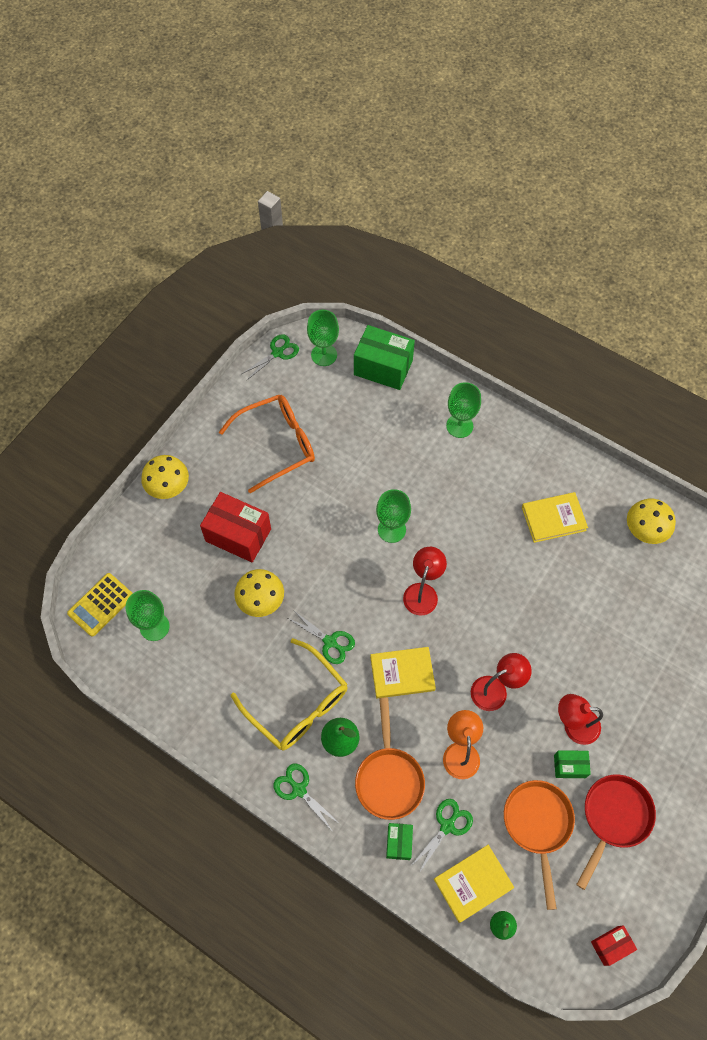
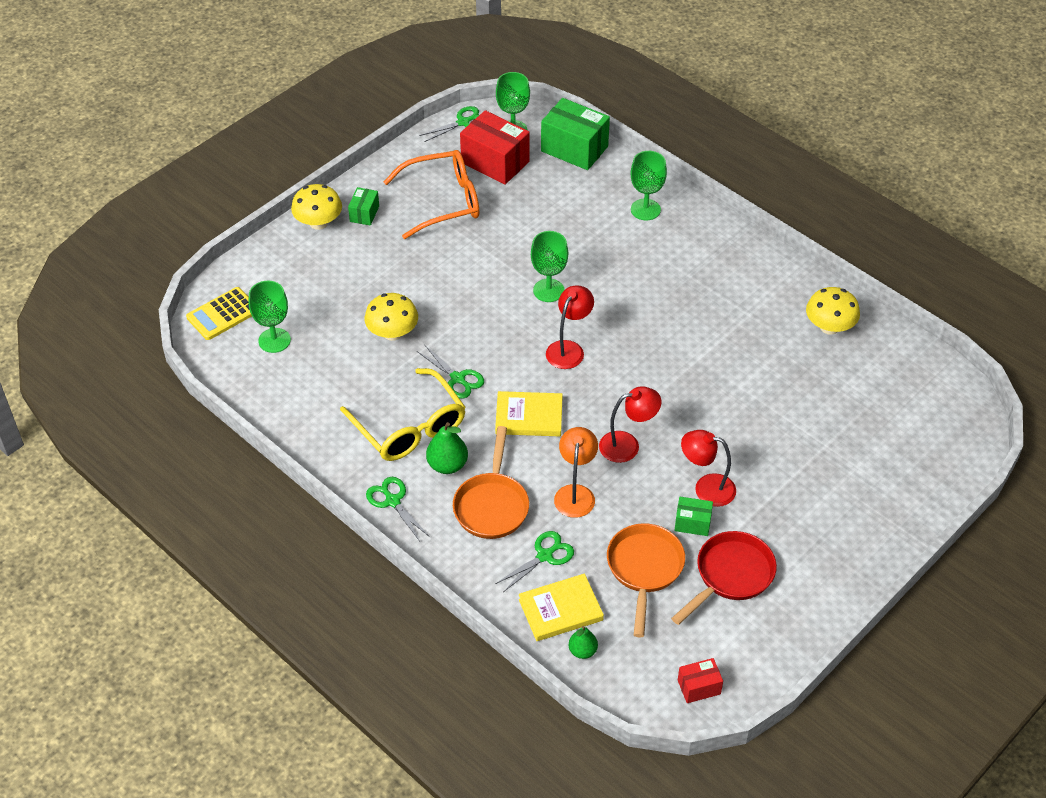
camera: 10 degrees right, 15 degrees down
(238, 535) = (382, 274): red box -> red box (495, 162)
(399, 842) = (488, 562): green box -> green box (364, 214)
(553, 518) = (729, 304): yellow book -> none

